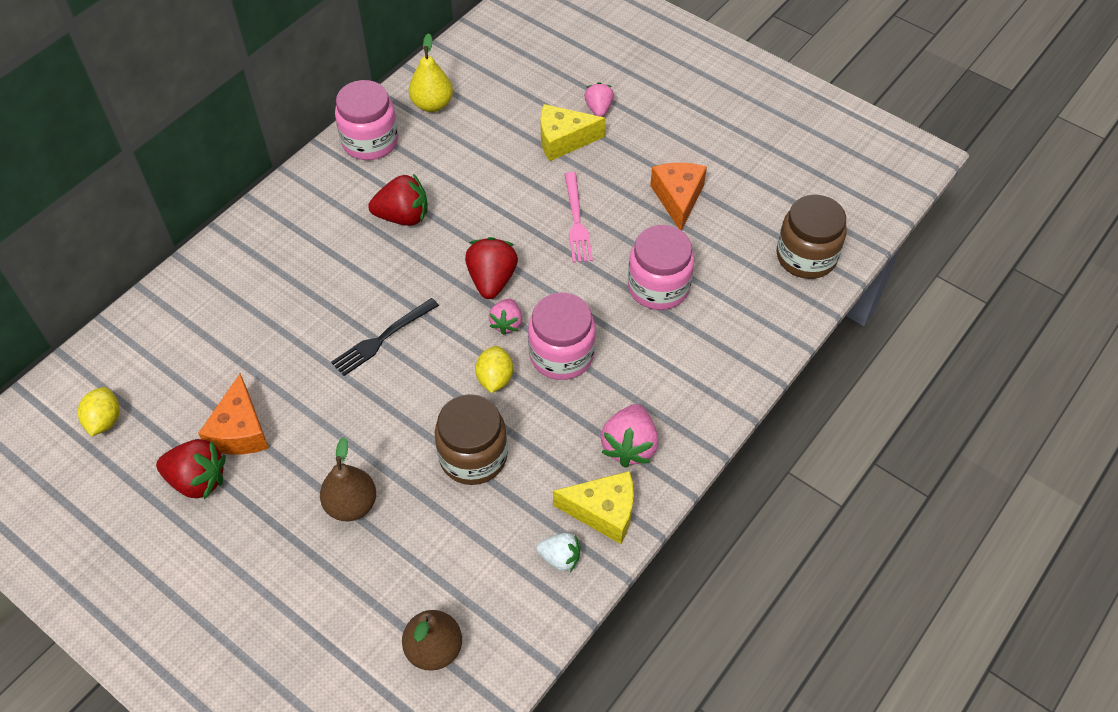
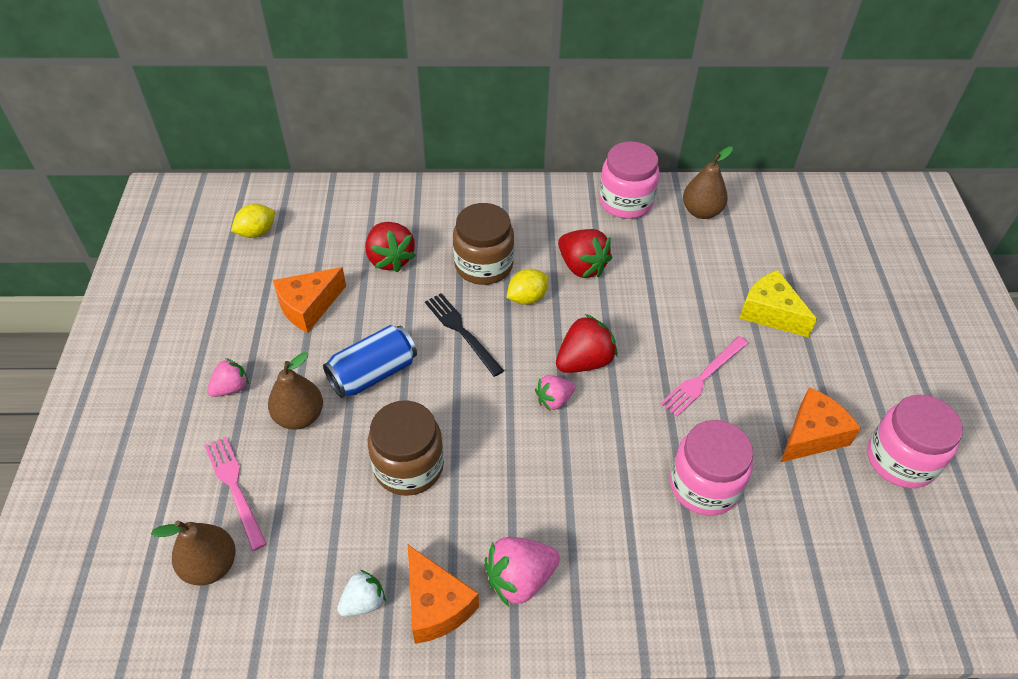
camera: 50 degrees right, 5 degrees down
(198, 480) = (249, 312): red strawberry -> red strawberry (390, 259)
(361, 426) = (373, 373): none -> blue can
(376, 592) = (235, 487): none -> pink fork
(382, 338) = (461, 331): black fork -> black fork turned 45 degrees clockwise
(432, 104) = (701, 212): yellow pear -> brown pear
(495, 379) = (494, 429): yellow lemon -> yellow lemon (527, 298)
(560, 558) = (363, 602): white strawberry -> white strawberry turned 105 degrees counterclockwise
(561, 355) = (562, 460): pink jar -> pink jar (900, 460)
(598, 109) = (830, 314): pink strawberry -> pink strawberry (231, 388)
(603, 511) = (436, 605): yellow cheese -> orange cheese
(806, 256) = (874, 589): brown jar -> brown jar (483, 265)

